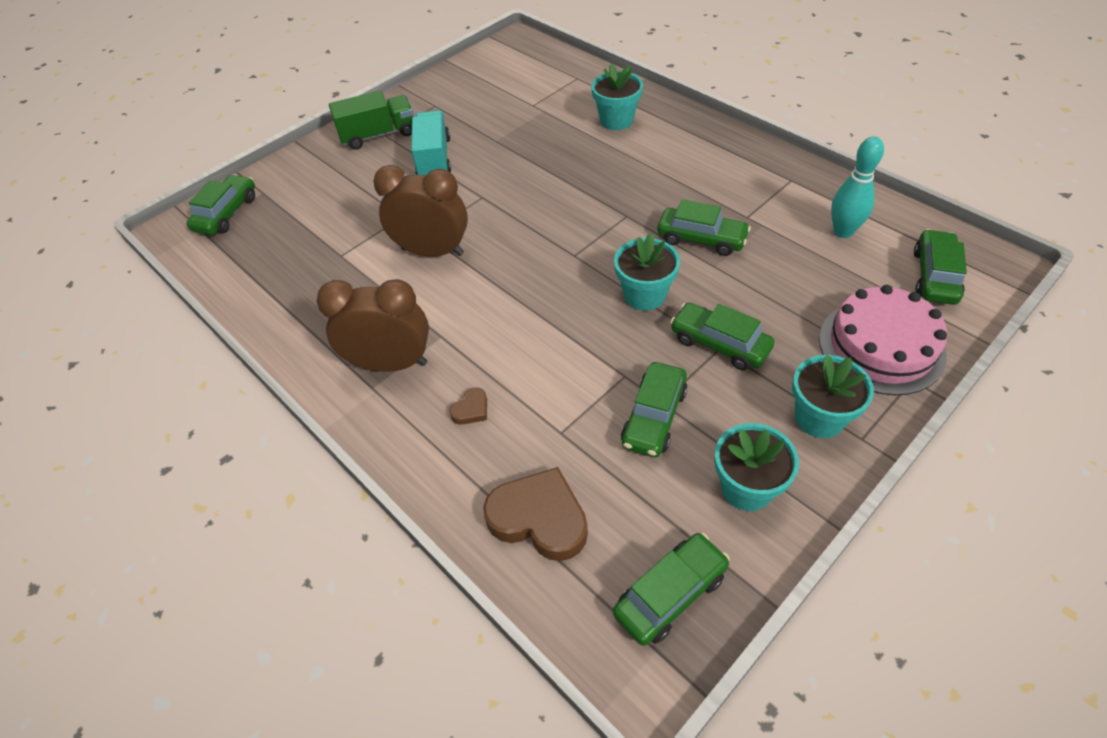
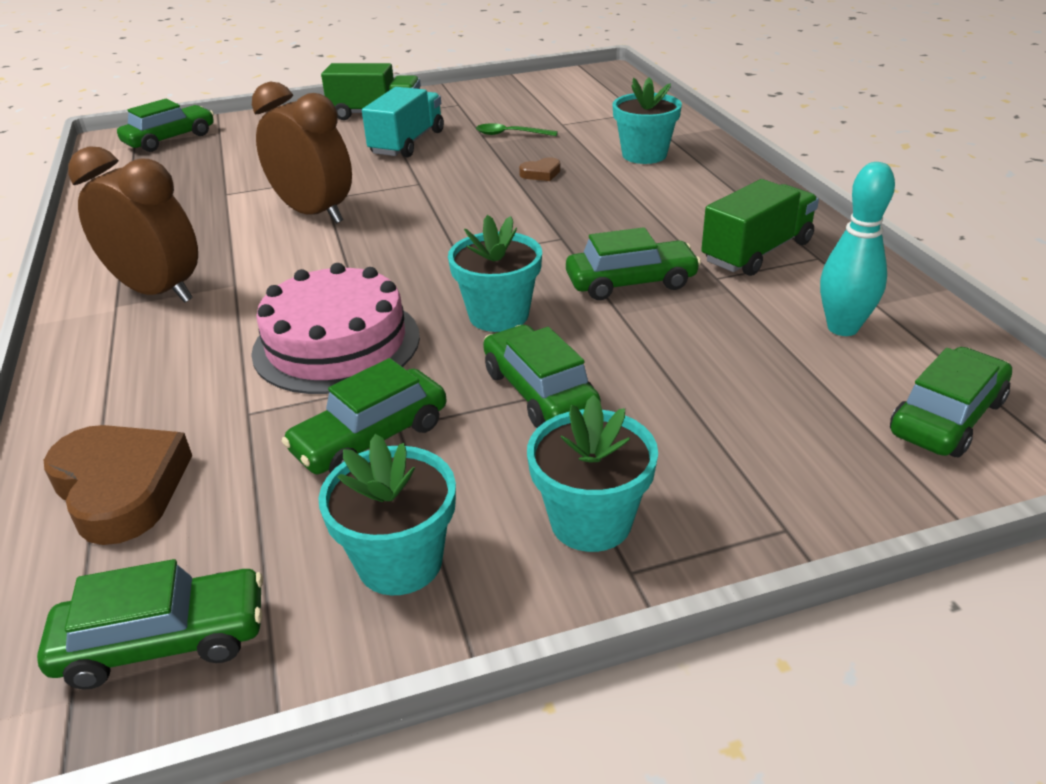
camera: 25 degrees right, 15 degrees down
(471, 409) = (183, 357): brown heart -> brown heart (541, 173)
(504, 127) = (510, 134): none -> green spoon
(701, 239) = (631, 283): green car -> green car turned 60 degrees counterclockwise
(754, 187) = (757, 252): none -> green truck
(881, 346) = (774, 472): pink cake -> pink cake (336, 344)

